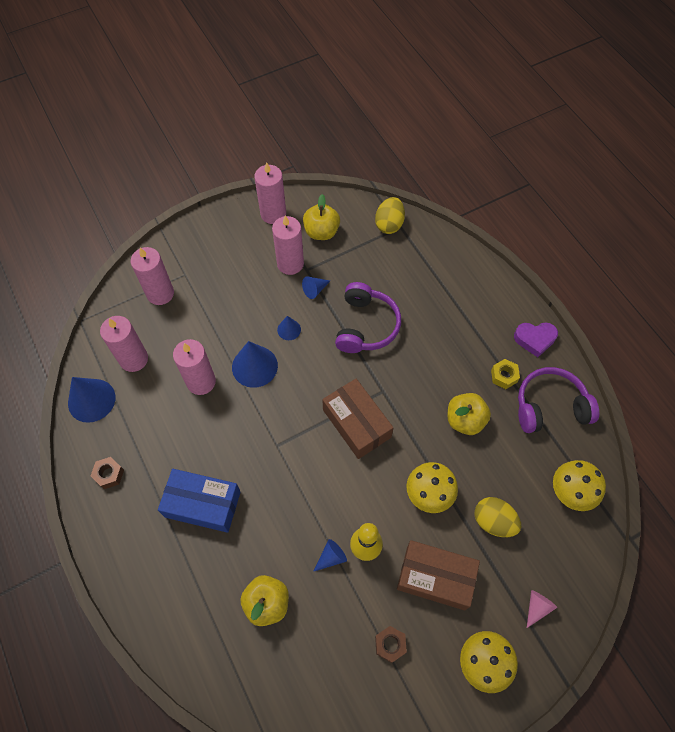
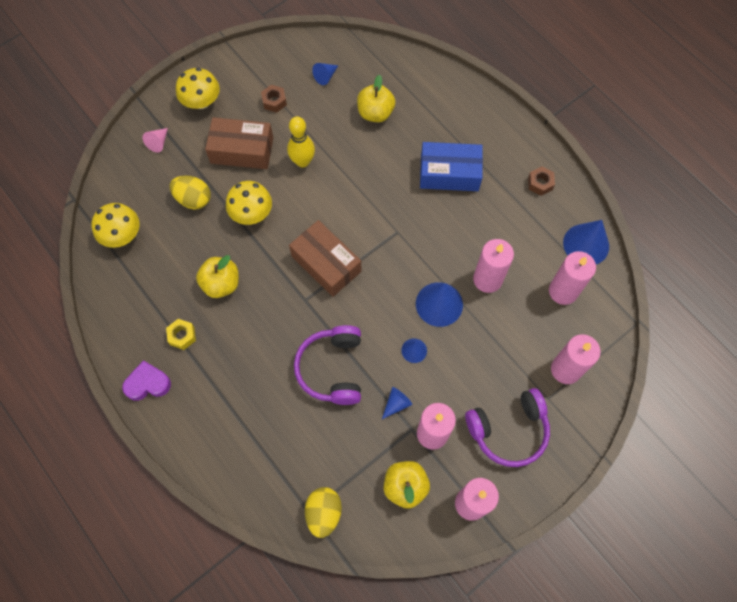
camera: 170 degrees right, 5 degrees up
(331, 557) = (330, 151): blue cone -> blue cone (325, 76)
(550, 406) = (136, 311): purple headphones -> purple headphones (508, 430)

